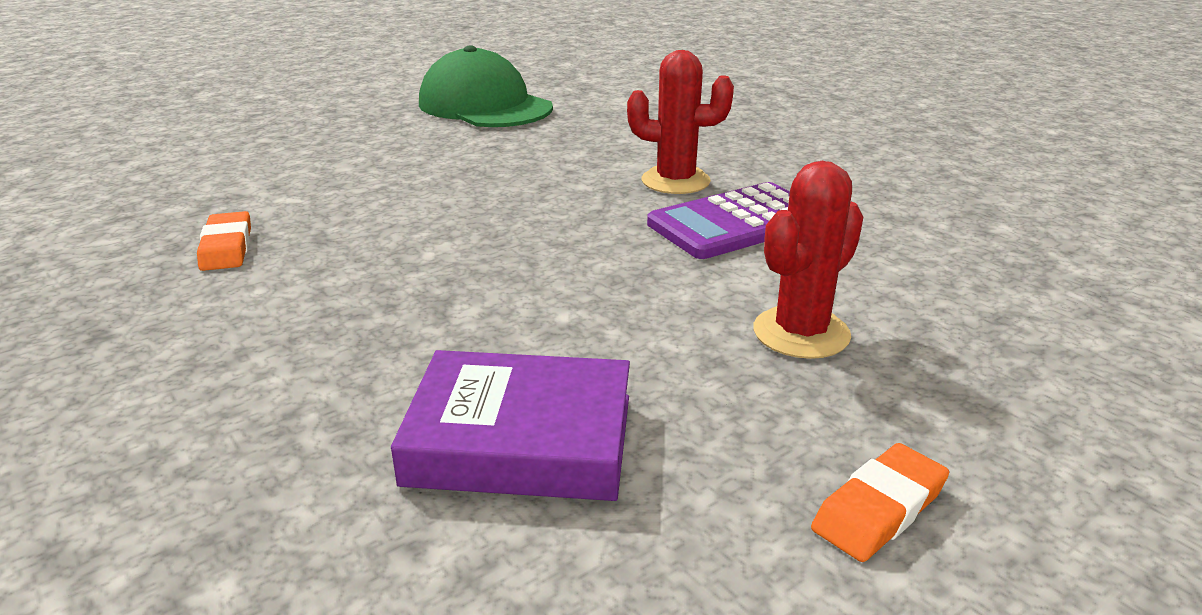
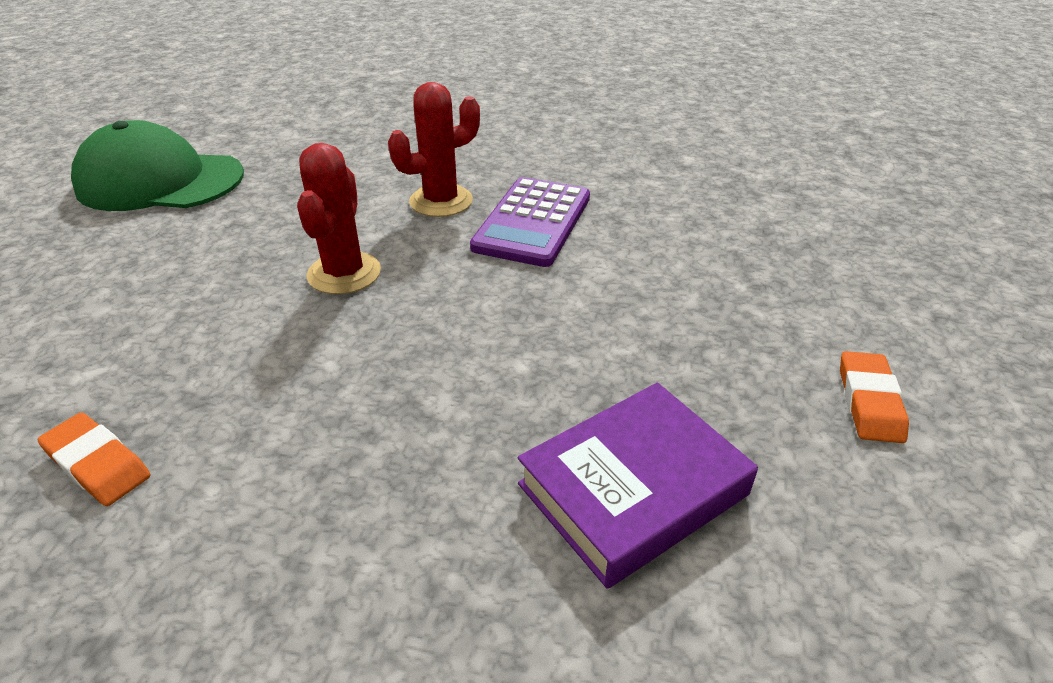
camera: 40 degrees left, 10 degrees up
(801, 333) = (684, 297): red cactus -> red cactus (344, 273)

